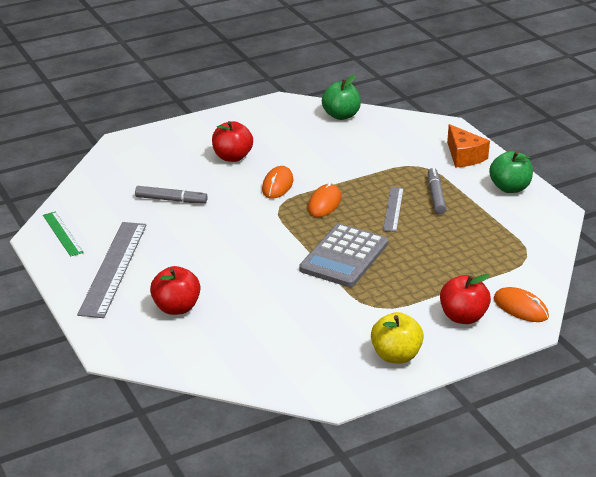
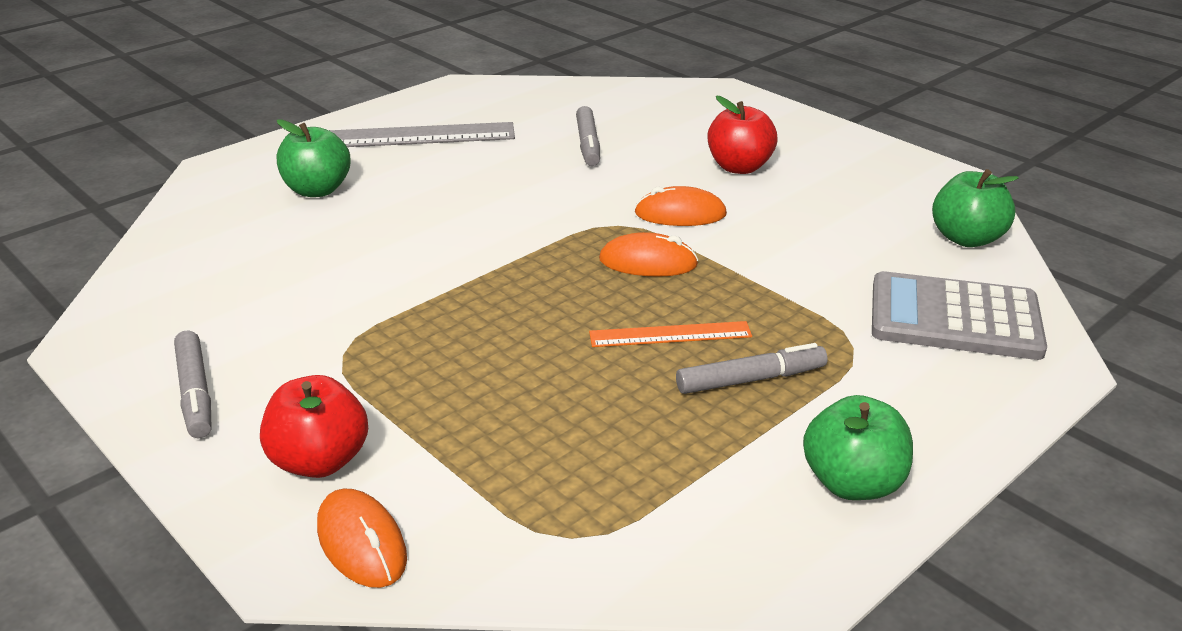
camera: 75 degrees right, 0 degrees up
(62, 233) = (473, 96): green ruler -> none
(176, 308) = (317, 190): red apple -> green apple
(344, 256) = (488, 303): grey calculator -> grey calculator (954, 318)
(393, 209) = (670, 334): grey ruler -> orange ruler
(396, 356) = (195, 393): yellow apple -> grey marker
(464, 156) = (940, 401): orange cheese -> none
(520, 308) = (361, 542): orange mouse -> orange mouse turned 60 degrees counterclockwise

